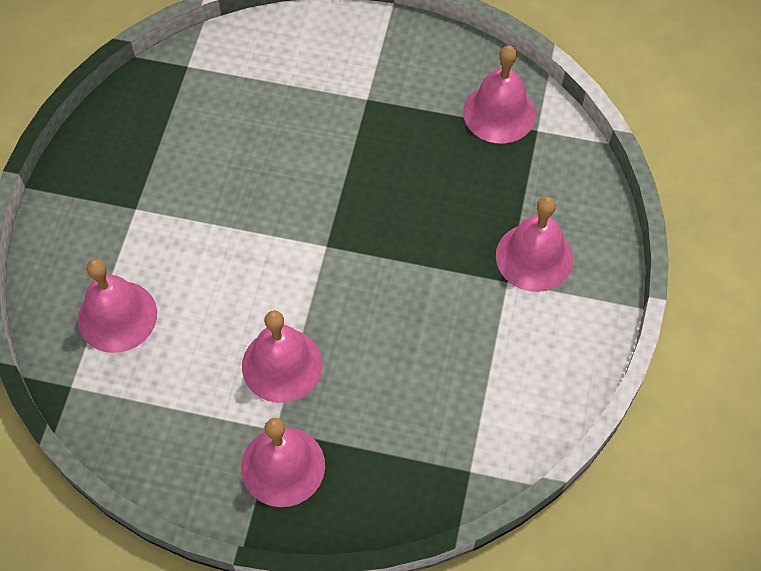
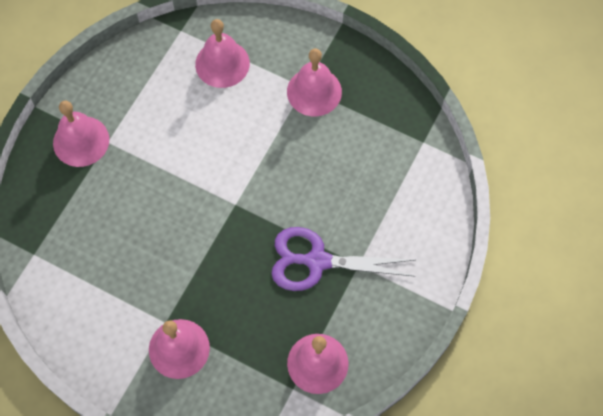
camera: 105 degrees right, 5 degrees up
(282, 365) = (152, 155): pink bell -> pink bell (314, 91)
(376, 140) = (317, 261): none -> purple scissors

